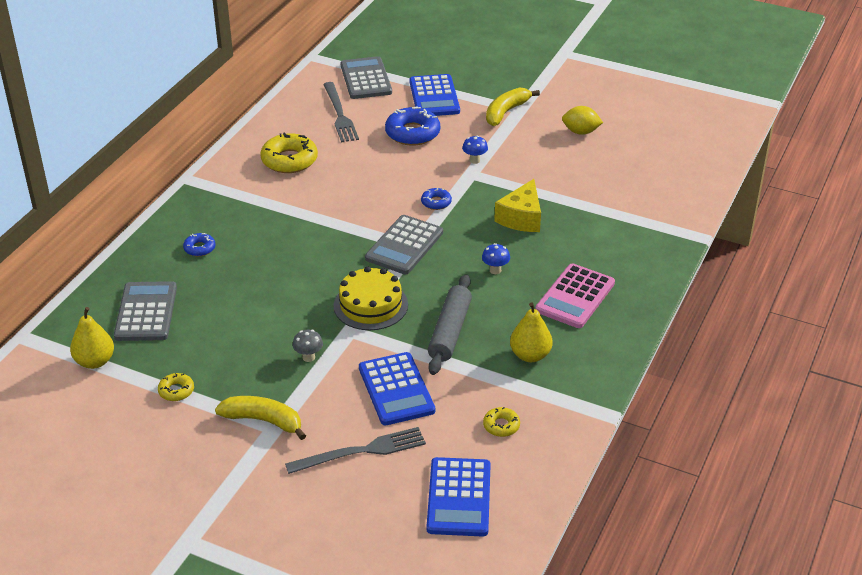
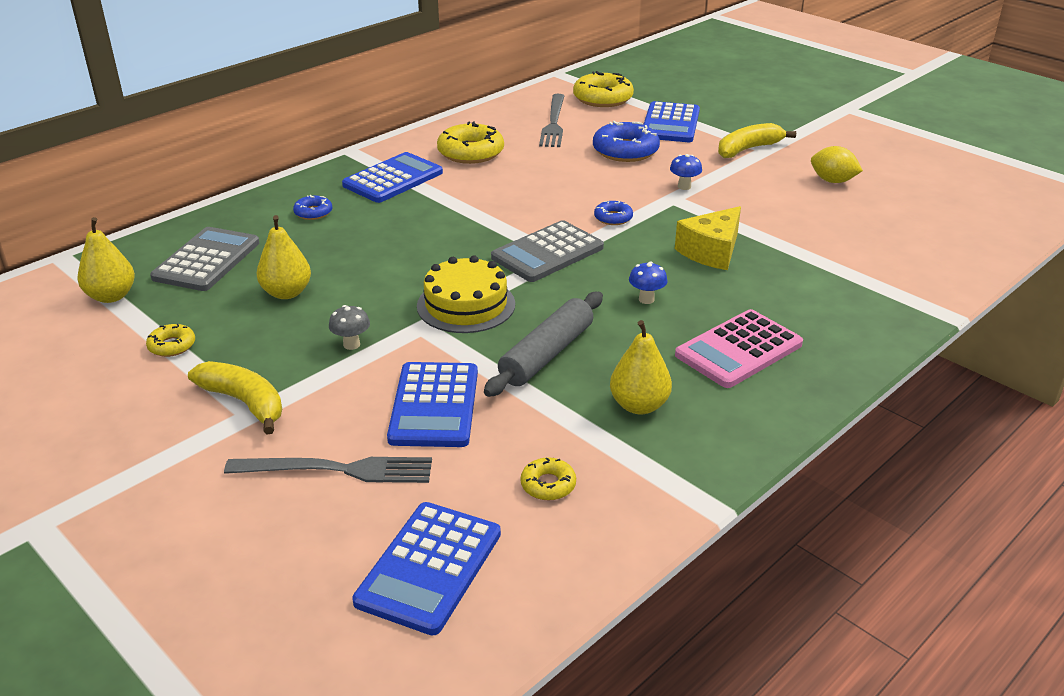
camera: 20 degrees right, 5 degrees down
(230, 326) = (286, 293): none -> yellow pear
(242, 201) = (393, 179): none -> blue calculator
(366, 79) = (603, 98): grey calculator -> yellow donut

